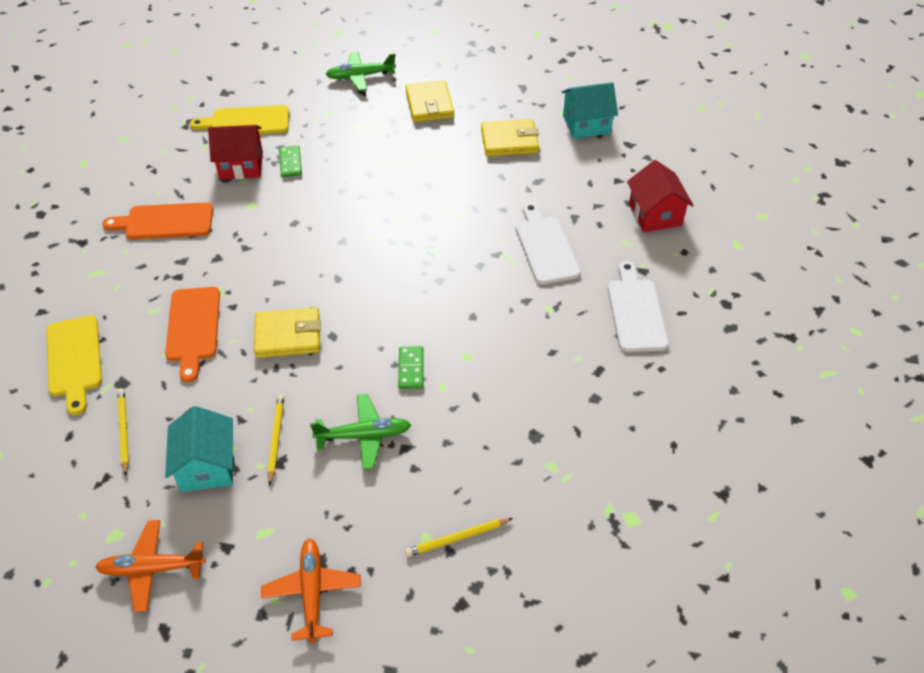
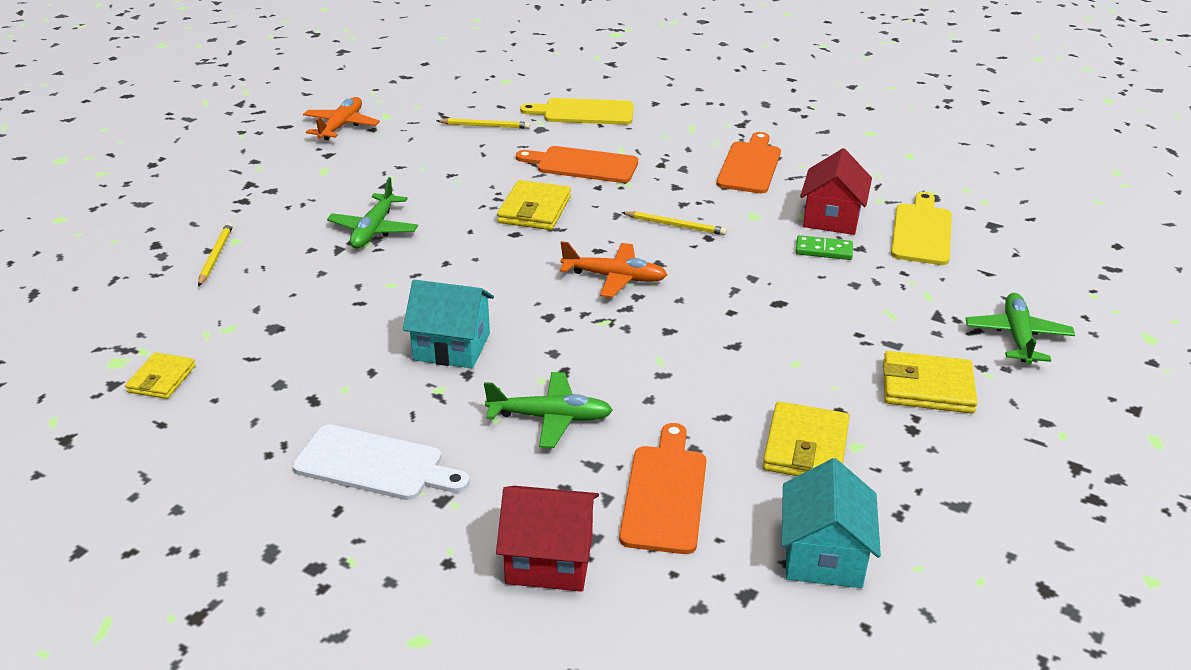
camera: 110 degrees right, 15 degrees down
(207, 466) = (415, 155): turquoise house -> turquoise house (451, 346)
(276, 439) = (413, 187): yellow pencil -> yellow pencil (675, 225)
(312, 592) = (247, 182): orange plane -> orange plane (614, 277)
(411, 369) = (431, 271): green domino -> none
(545, 247) = (549, 417): white cutting board -> green plane
(579, 185) = (665, 494): none -> orange cutting board
(632, 474) = (161, 379): none -> yellow wallet

